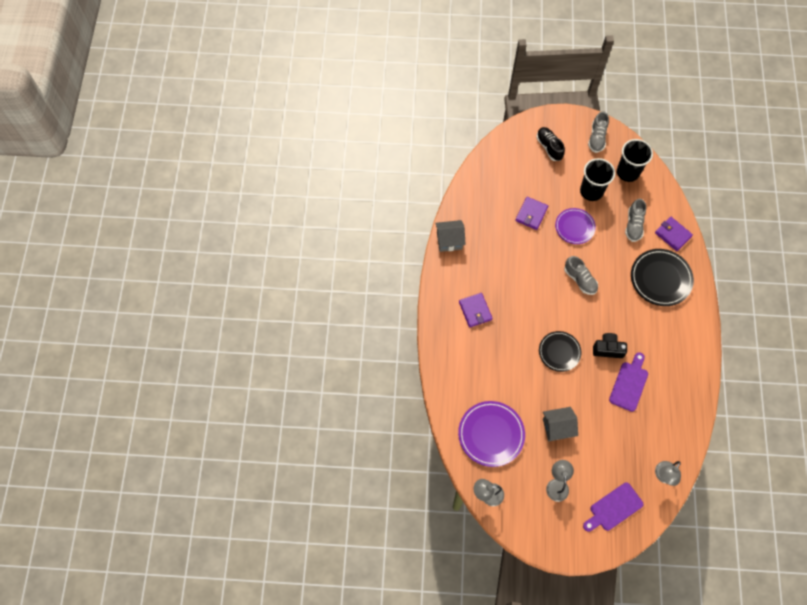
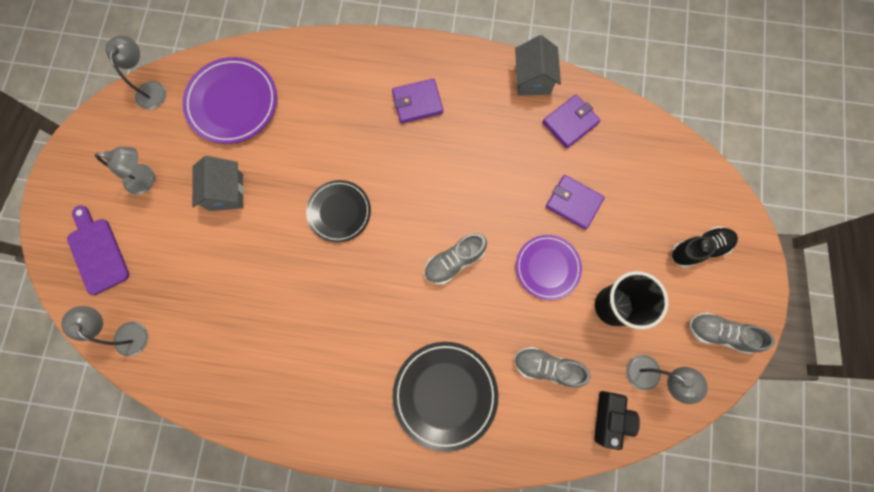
camera: 95 degrees right, 10 degrees up
(608, 349) = (334, 285): black camera -> black camera (610, 418)
(628, 172) = (650, 376): black cup -> grey lamp
(629, 384) = (274, 308): purple cutting board -> none
(673, 234) = (525, 433): purple wallet -> purple wallet (570, 122)

